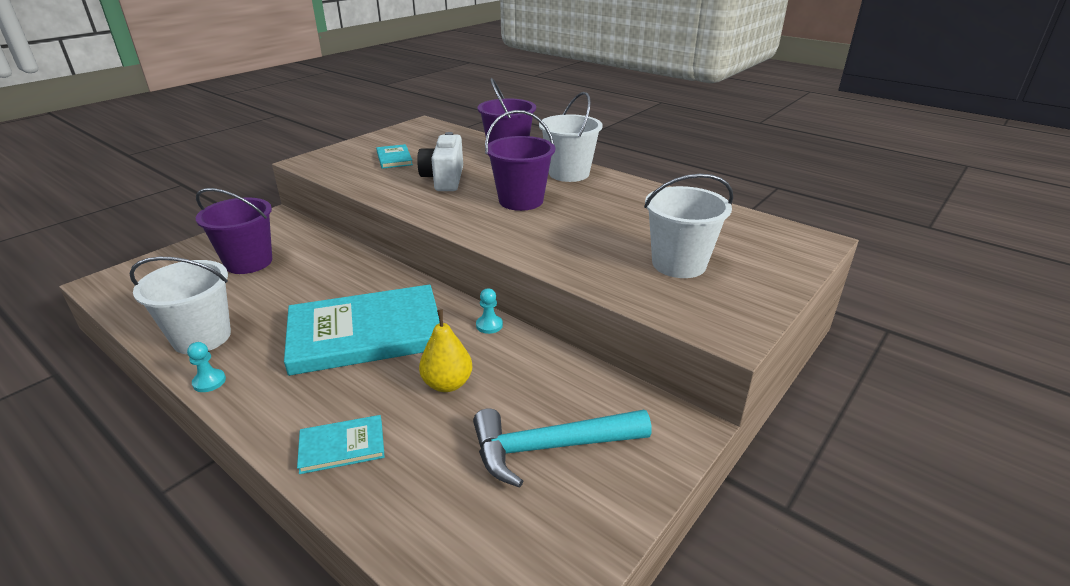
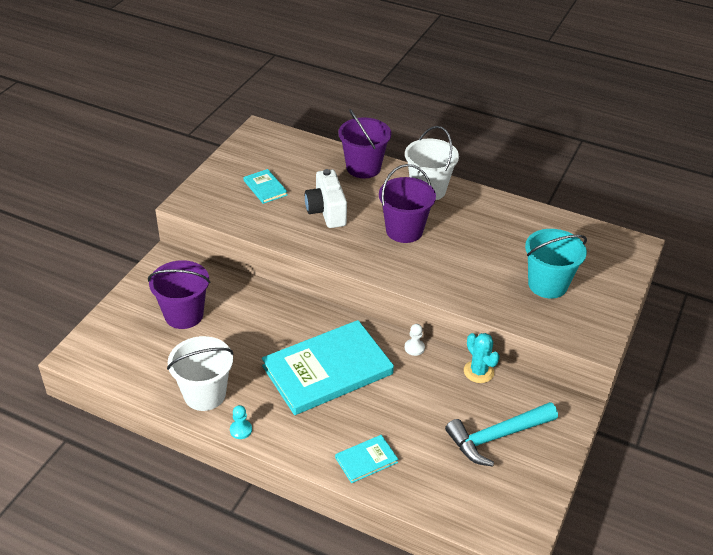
camera: 15 degrees left, 10 degrees up
(447, 384) = (409, 402): yellow pear -> none
(489, 325) = (414, 348): turquoise pawn -> white pawn
(561, 362) = (478, 371): none -> turquoise cactus
(679, 264) = (547, 284): white bucket -> turquoise bucket

